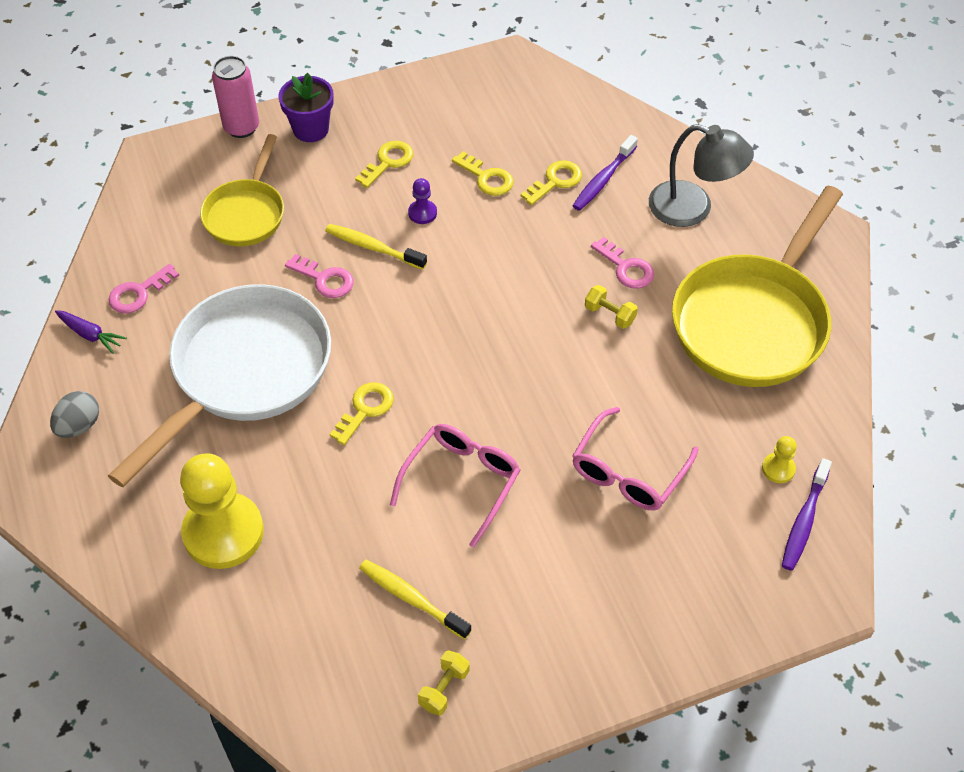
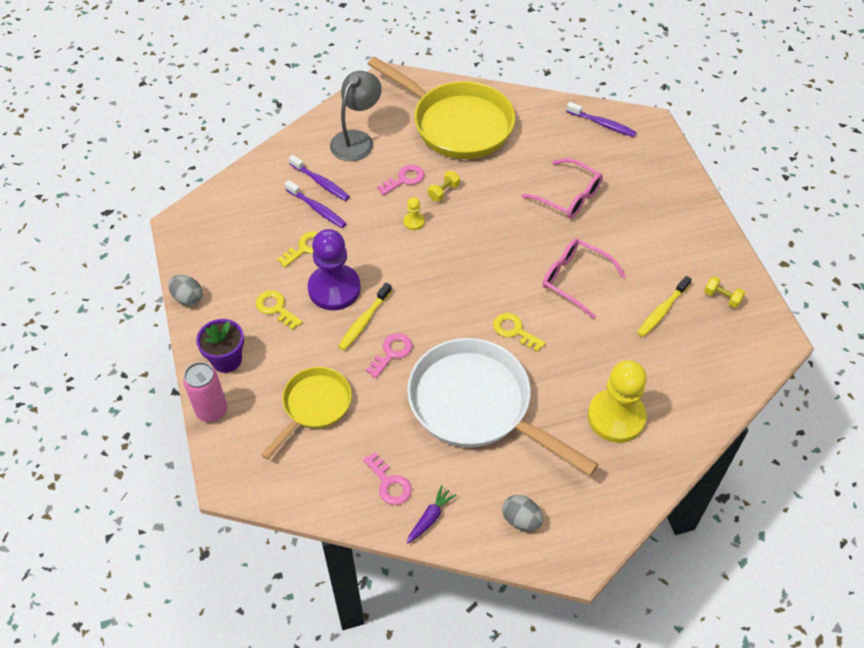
camera: 85 degrees left, 0 degrees up
(246, 214) = (314, 406): yellow pan -> yellow pan turned 75 degrees counterclockwise
(398, 83) = (188, 298): none -> grey egg
(422, 213) = (334, 289): purple pawn -> purple pawn, size x2.36
(555, 181) = (317, 209): yellow key -> purple toothbrush
(778, 469) = (567, 129): yellow pawn -> yellow pawn (414, 222)

